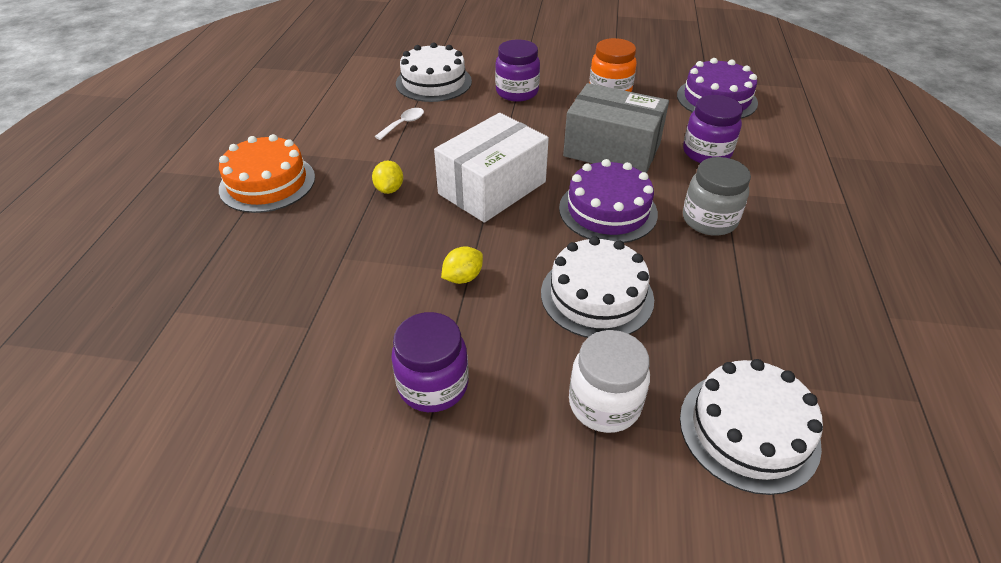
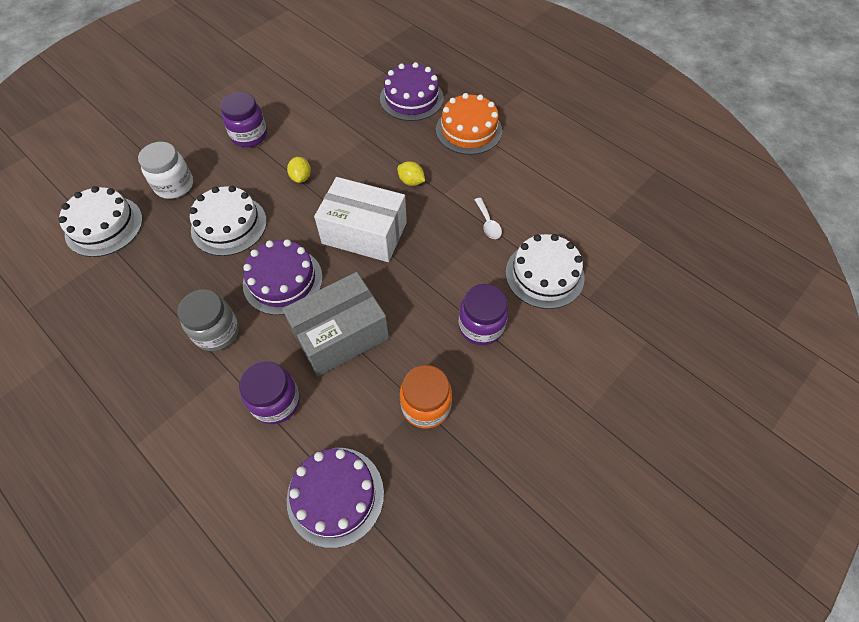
camera: 125 degrees right, 15 degrees up
(229, 254) = (411, 98): none -> purple cake
(492, 188) = (364, 233): white box -> white box turned 60 degrees counterclockwise

